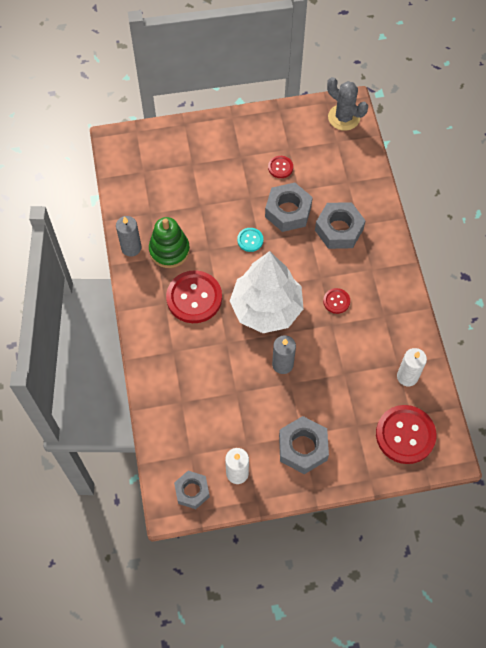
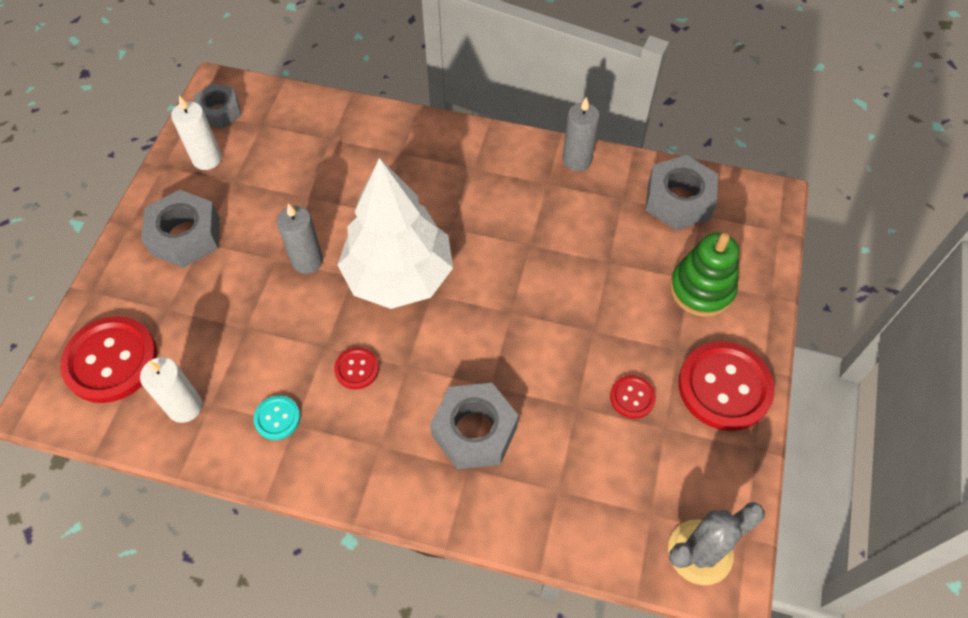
camera: 115 degrees right, 5 degrees down
(169, 250) = (551, 199): green stacking toy -> green stacking toy (701, 289)
(194, 298) = (463, 201): red button -> red button (724, 387)
(250, 240) = (518, 300): turquoise button -> turquoise button (277, 418)
(288, 211) = (544, 372): grey nut -> grey nut (678, 200)

